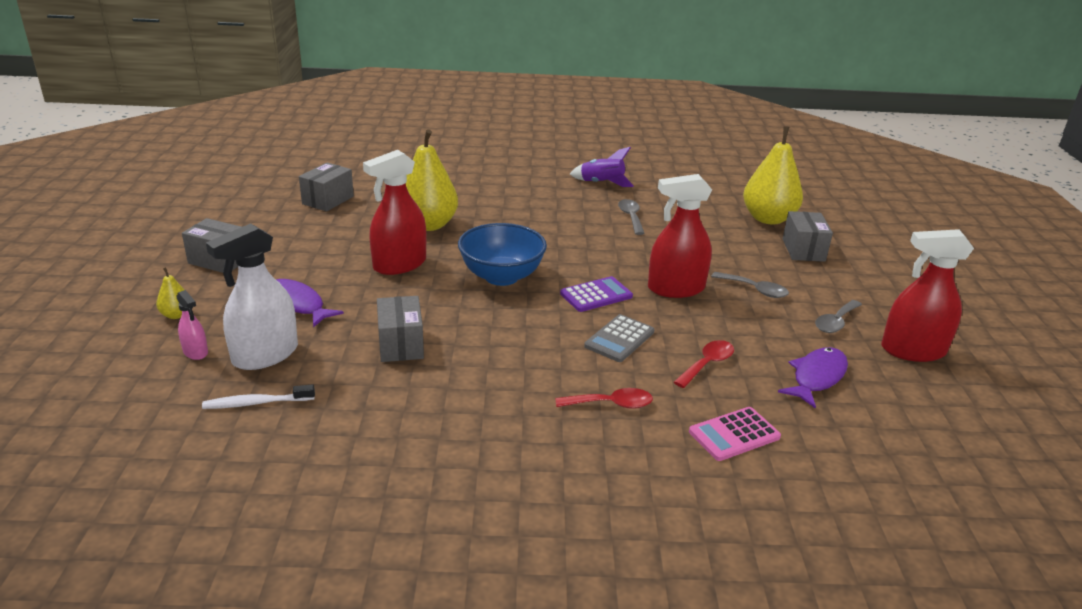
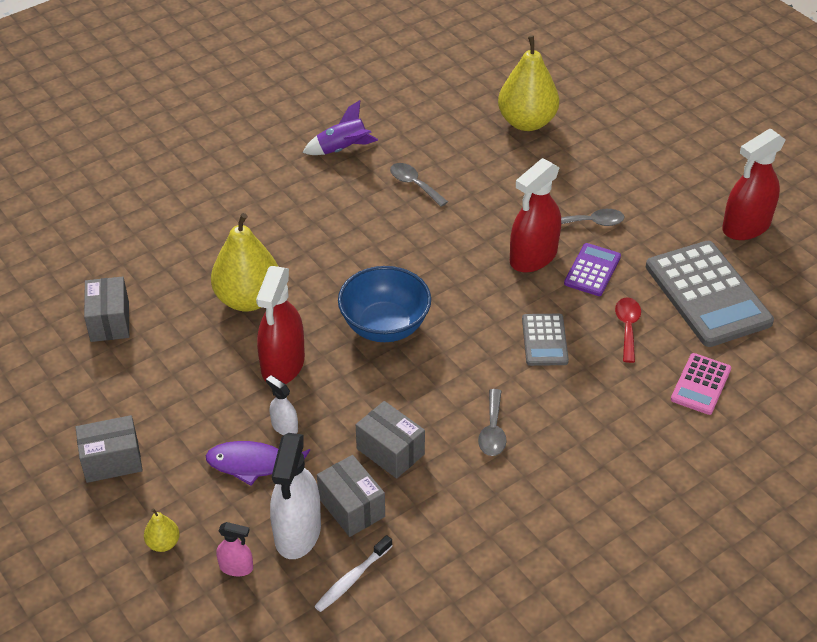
camera: 35 degrees left, 15 degrees up
(349, 295) = (284, 427): none -> white spray bottle
(596, 295) = (481, 302): purple calculator -> purple calculator (592, 270)
(611, 404) = (600, 409): red spoon -> none
(803, 250) = (586, 150): grey box -> grey box (351, 507)
(816, 377) = (707, 294): purple fish -> grey calculator
(835, 322) = (675, 226): grey spoon -> grey spoon (492, 431)

